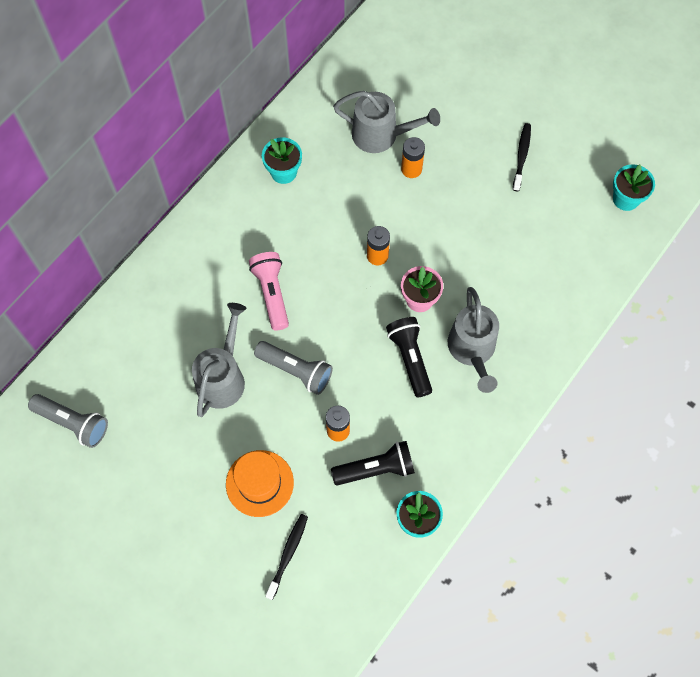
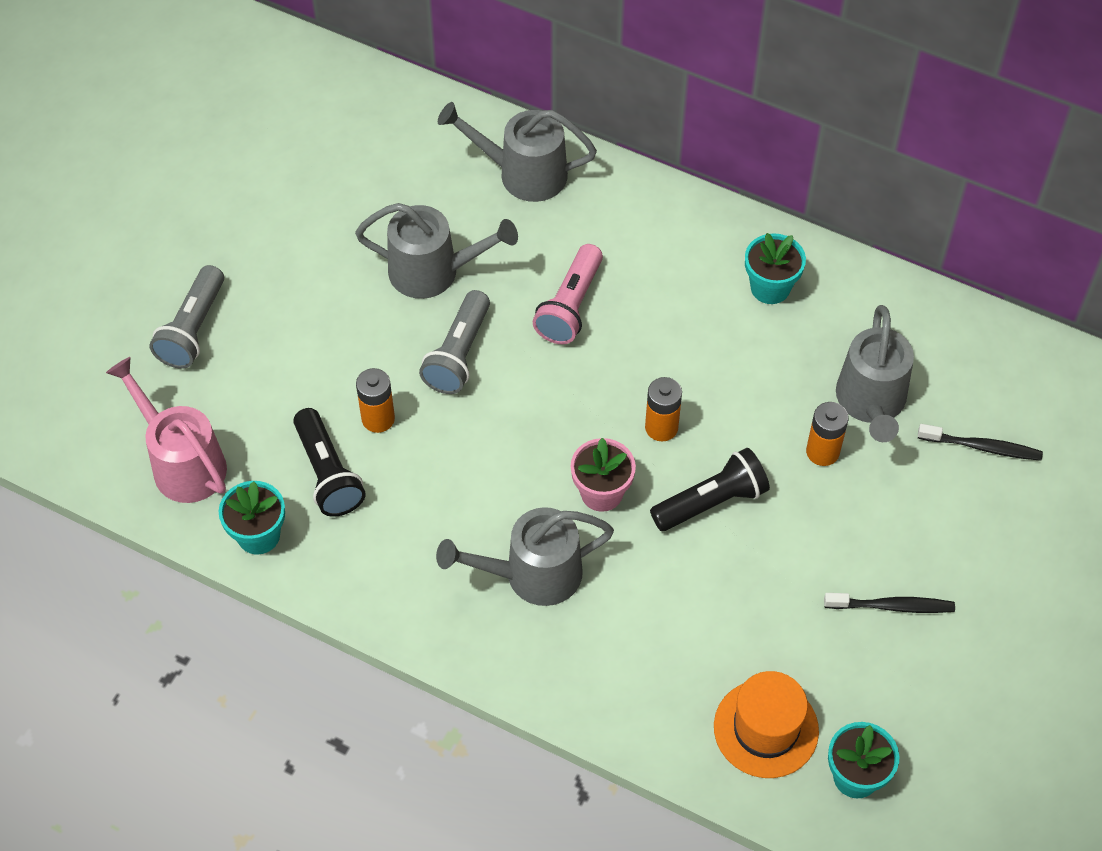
camera: 80 degrees right, 10 degrees down
(73, 423) = (343, 125): grey flashlight -> grey flashlight (193, 329)
(152, 306) = (522, 173): none -> grey watering can
(259, 483) = (289, 339): orange hat -> orange hat (766, 729)
(272, 293) = (570, 306): pink flashlight -> pink flashlight turned 135 degrees clockwise
(288, 554) = (195, 388): black toothbrush -> black toothbrush (982, 447)
(349, 569) = (182, 462): none -> pink watering can
(410, 358) = (503, 493): black flashlight -> black flashlight (711, 502)

